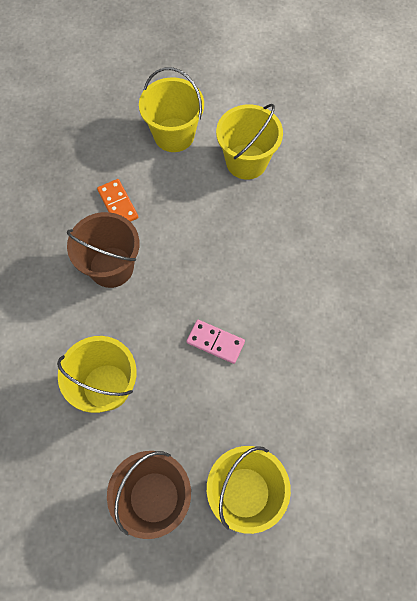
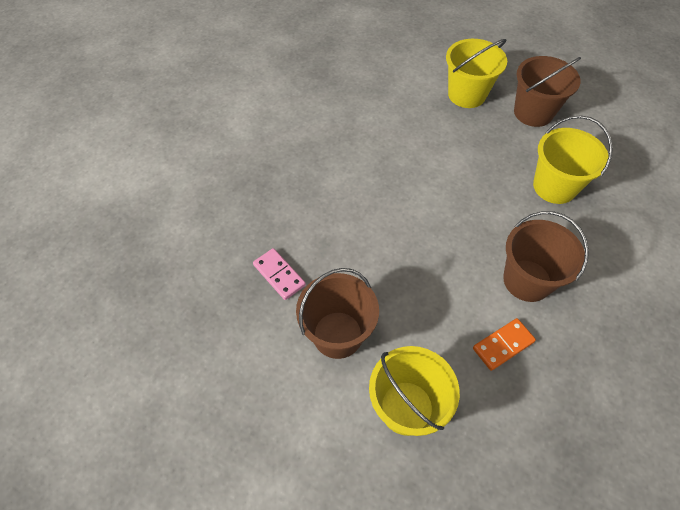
camera: 155 degrees left, 10 degrees down
(118, 204) = (503, 345): orange domino -> orange domino turned 60 degrees clockwise
(215, 342) = (449, 184): pink domino -> pink domino (279, 275)
(246, 161) = (337, 334): yellow bucket -> brown bucket

